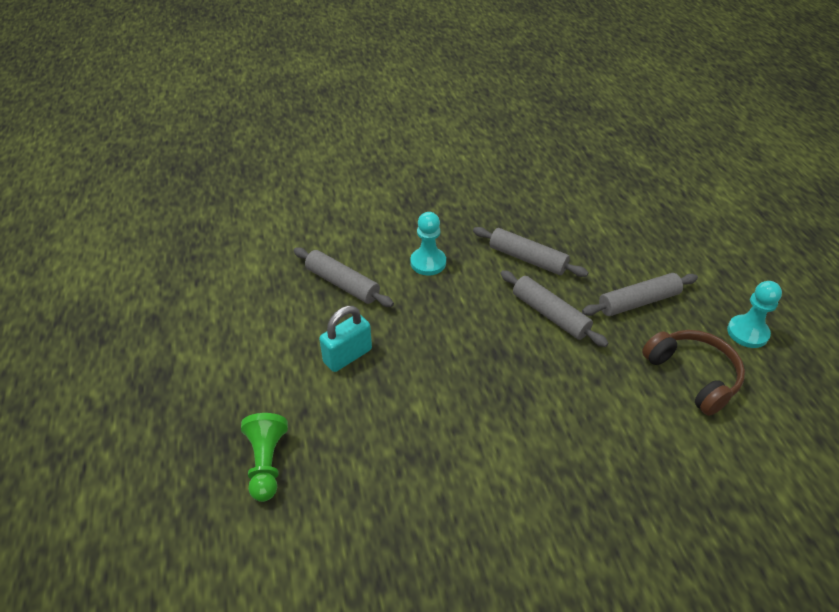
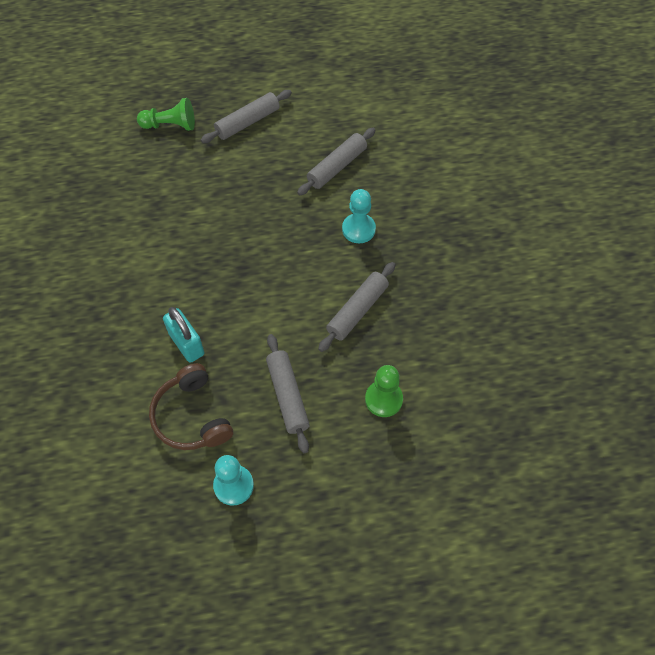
camera: 95 degrees right, 15 degrees up
(347, 356) = (256, 169): turquoise padlock -> turquoise padlock (186, 344)
(550, 315) = (281, 316): grey rolling pin -> grey rolling pin (247, 122)
(615, 238) = (383, 399): none -> green pawn
(693, 375) = (191, 416): brown headphones -> brown headphones turned 90 degrees clockwise

